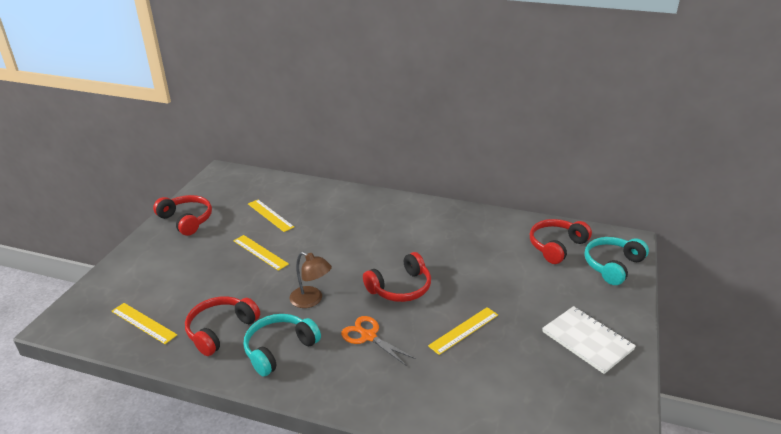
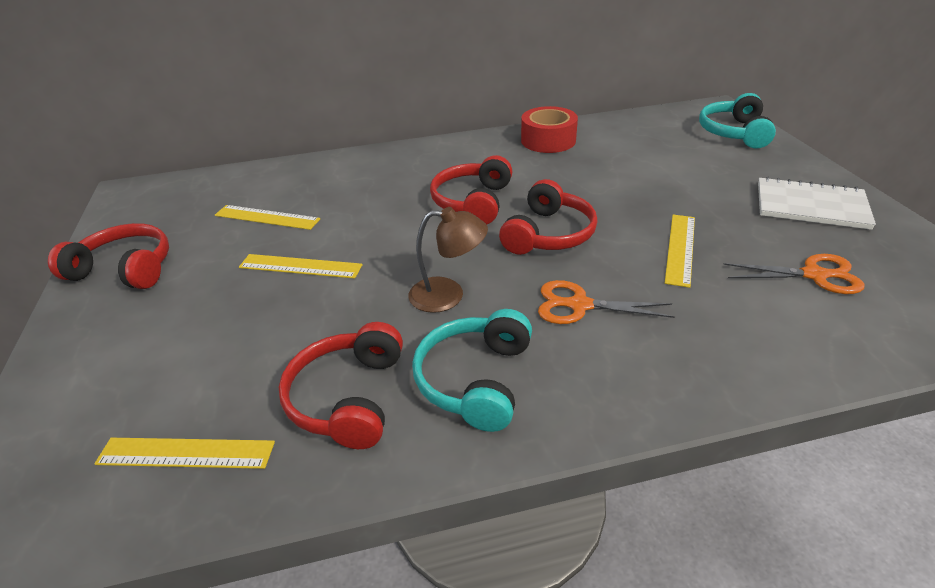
camera: 30 degrees left, 5 degrees up
(475, 222) = (548, 140): none -> red tape
(522, 383) = (815, 275): none -> orange scissors
(556, 246) = (660, 134): red headphones -> red headphones (473, 202)

